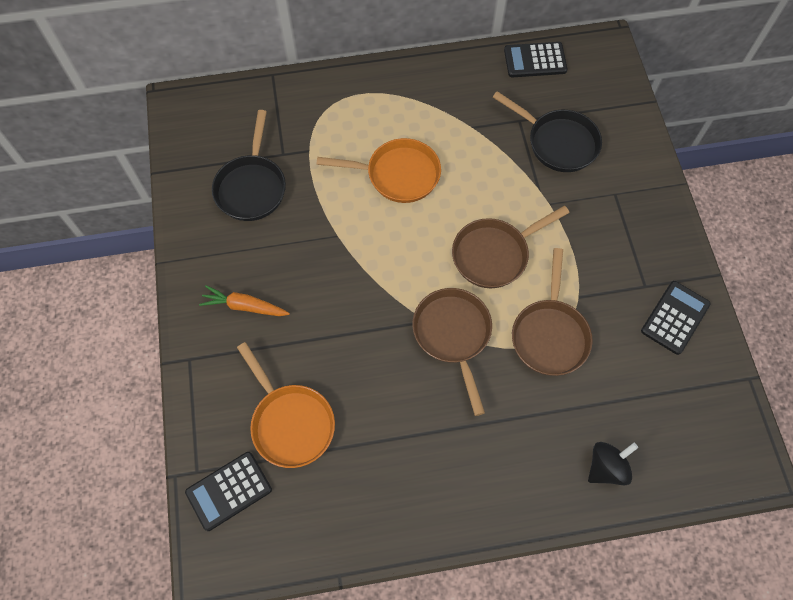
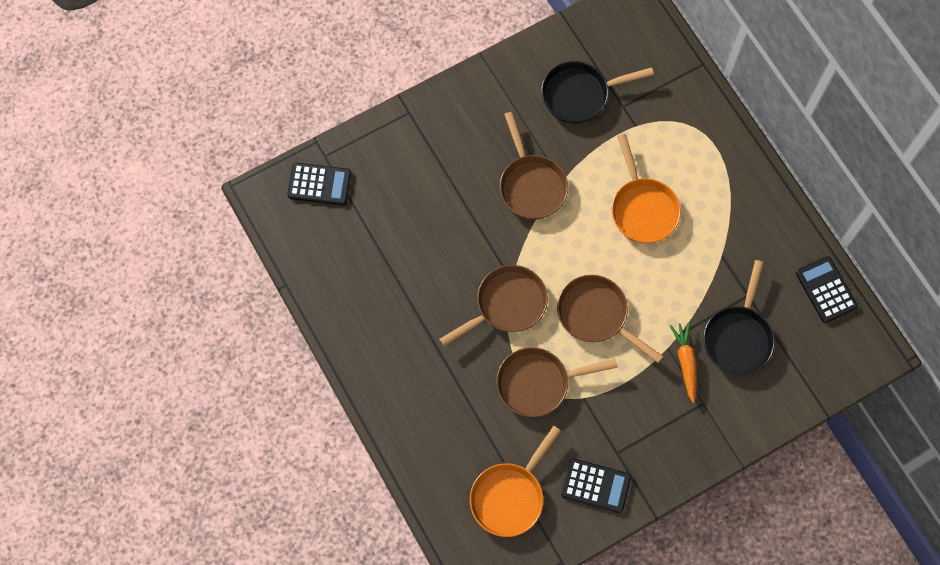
camera: 70 degrees right, 5 degrees up
(229, 491) = (319, 184): black calculator -> black calculator turned 150 degrees clockwise
(244, 306) = (469, 134): orange carrot -> orange carrot (685, 362)
(290, 422) = (386, 207): orange pan -> orange pan (510, 496)
(330, 265) = (531, 185): none -> brown pan
(606, 467) = (438, 459): black spinning top -> none

